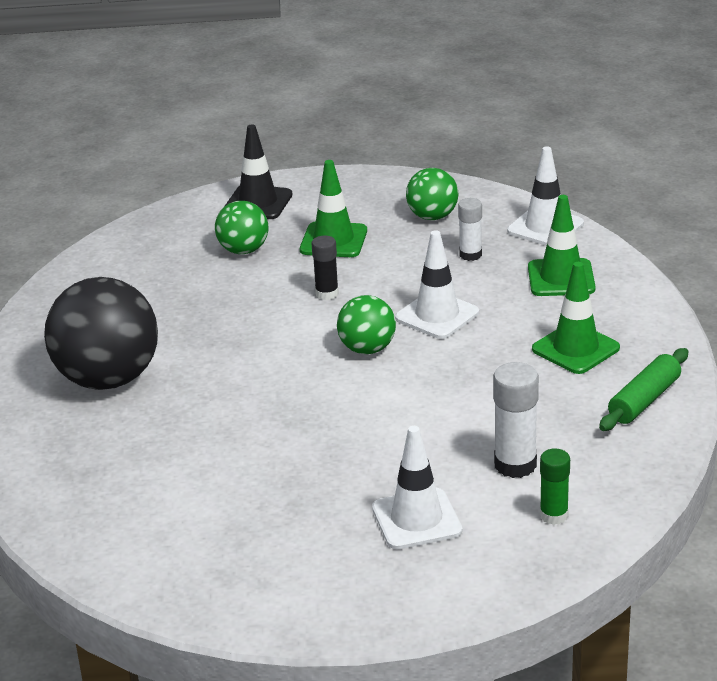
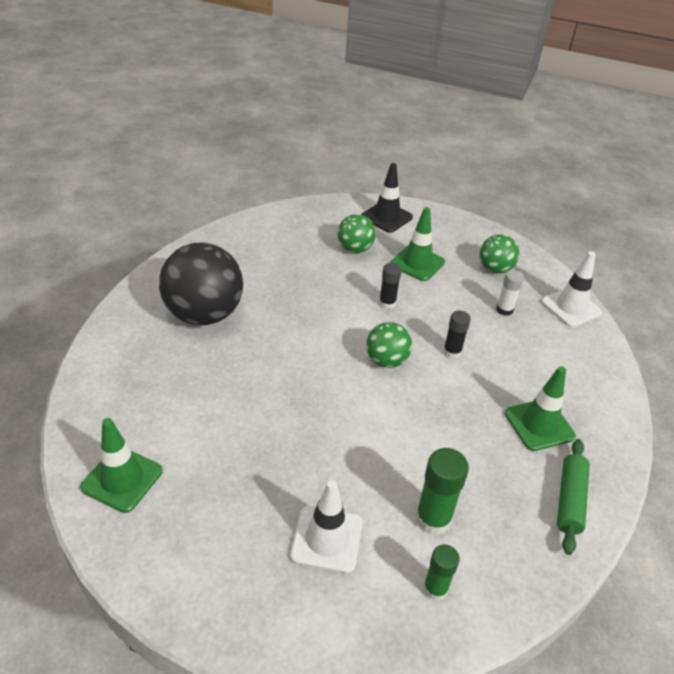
camera: 20 degrees right, 10 degrees up
(437, 315) = (452, 352): white traffic cone -> black glue stick
(515, 465) = (433, 519): white glue stick -> green glue stick
(561, 278) = (560, 355): green traffic cone -> green traffic cone (122, 479)
(644, 400) = (569, 500): green rolling pin -> green rolling pin turned 45 degrees counterclockwise

